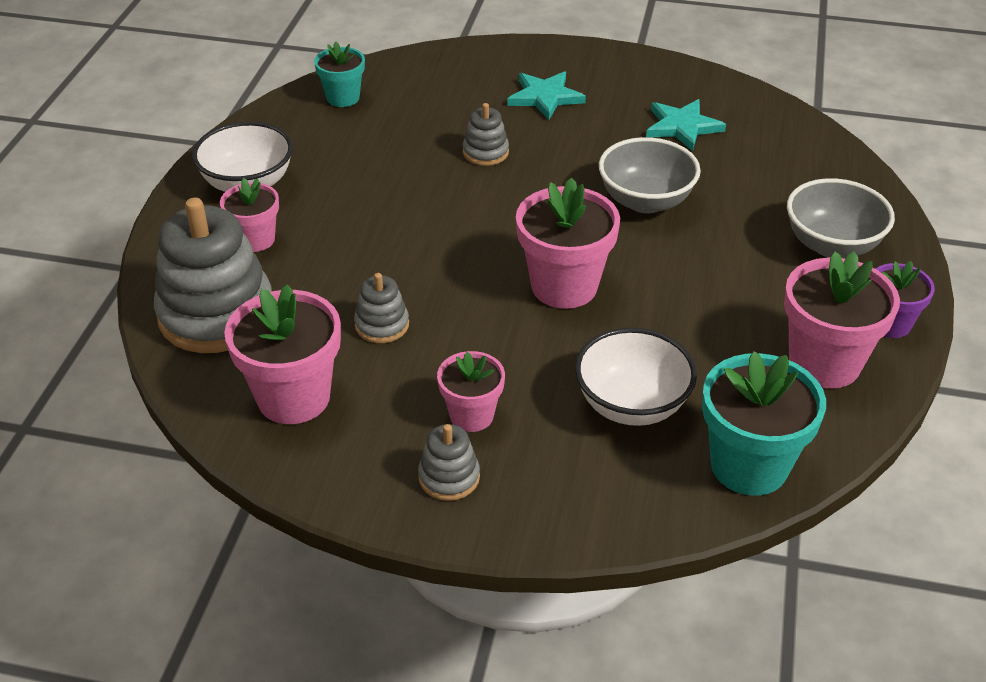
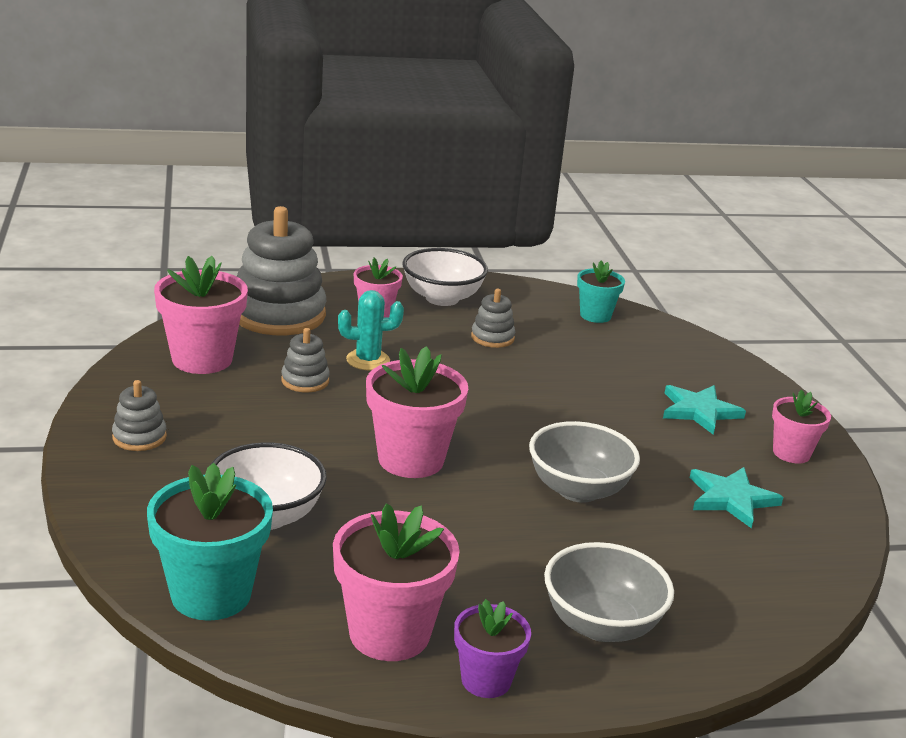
camera: 65 degrees right, 15 degrees down
(359, 270) = (368, 360): none -> turquoise cactus
(471, 415) = (215, 437): pink flower pot -> pink flower pot (791, 453)
(485, 152) = (578, 392): grey stacking toy -> grey stacking toy (492, 337)

